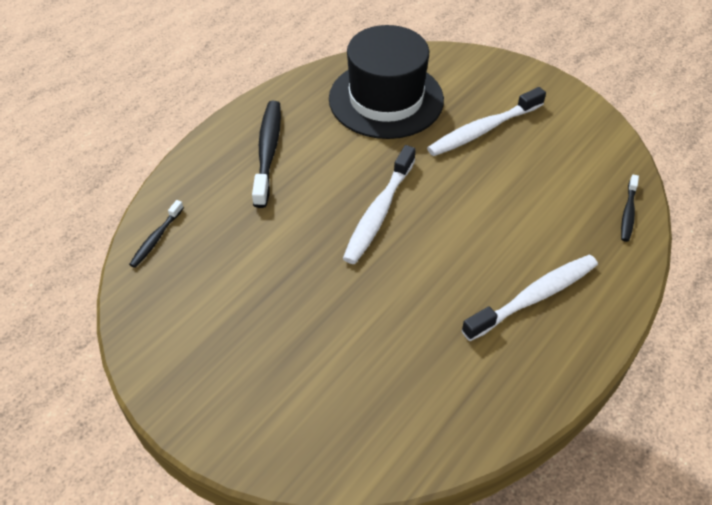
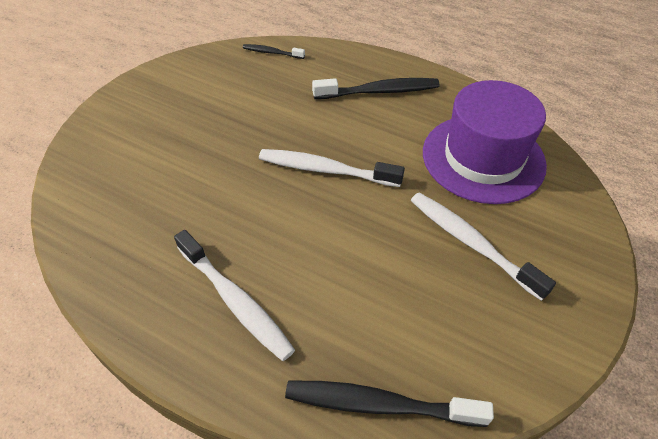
camera: 80 degrees right, 0 degrees up
(386, 99) = (483, 158): black hat -> purple hat
(628, 213) = (379, 404): black toothbrush -> black toothbrush, size x1.83

